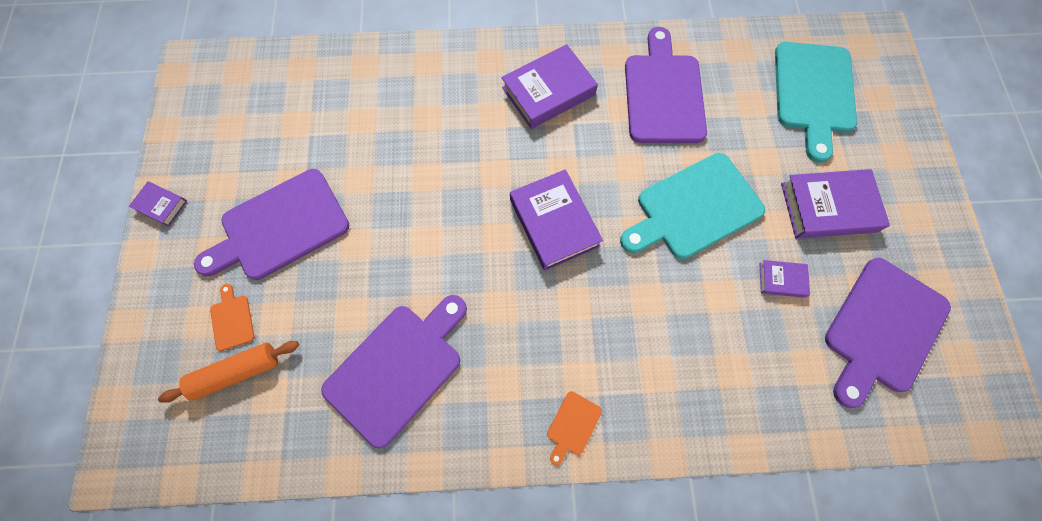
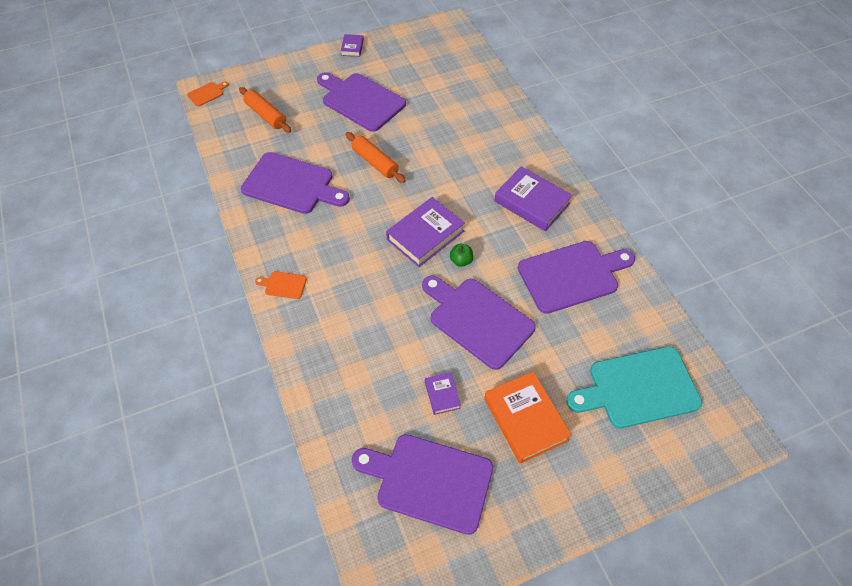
camera: 70 degrees right, 15 degrees down
(232, 320) = (295, 102): orange cutting board -> orange cutting board (207, 93)
(407, 244) = (375, 162): none -> orange rolling pin
(606, 196) = (461, 261): none -> green apple
(694, 208) = (478, 320): turquoise cutting board -> purple cutting board
(828, 207) = (525, 419): purple book -> orange book

